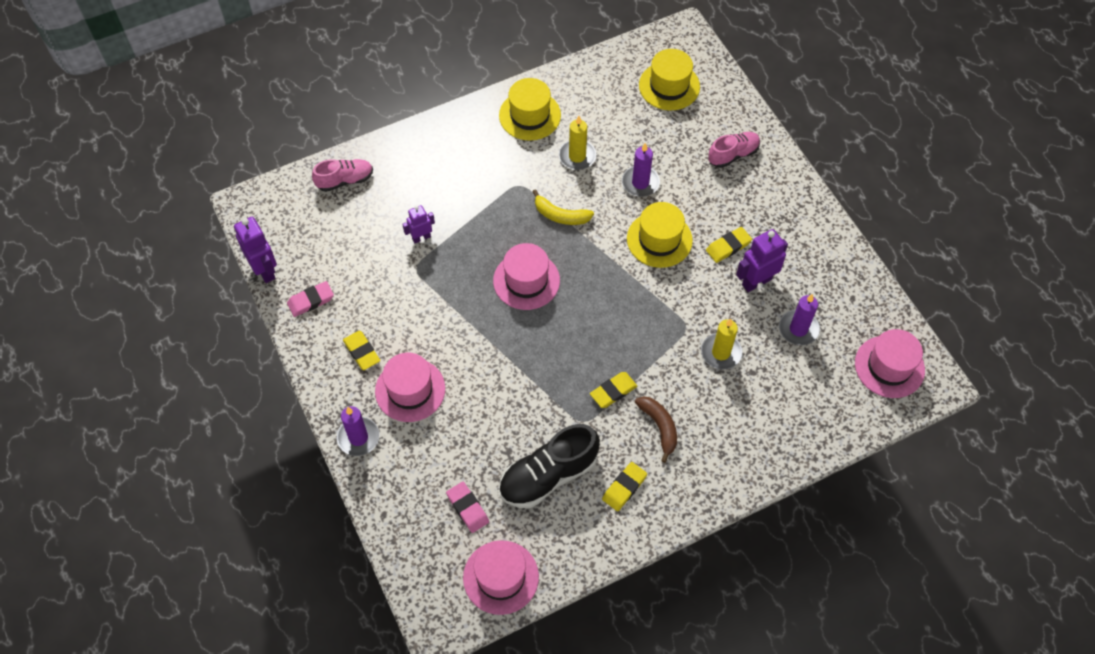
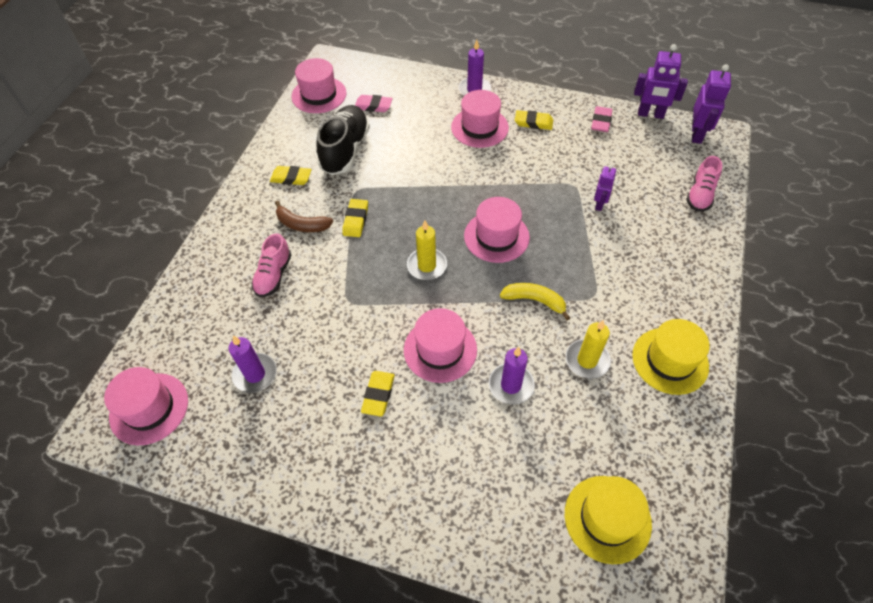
camera: 135 degrees right, 5 degrees down
(560, 215) = (534, 300): yellow banana -> yellow banana turned 45 degrees clockwise
(624, 488) = (291, 178): yellow eraser -> yellow eraser turned 75 degrees counterclockwise
(659, 239) = (440, 349): yellow hat -> pink hat
(721, 352) = (303, 304): yellow candle -> yellow candle (427, 266)
(733, 155) = (465, 496): pink shoe -> pink shoe (273, 275)
(756, 281) = (325, 384): purple robot -> purple robot (697, 134)

